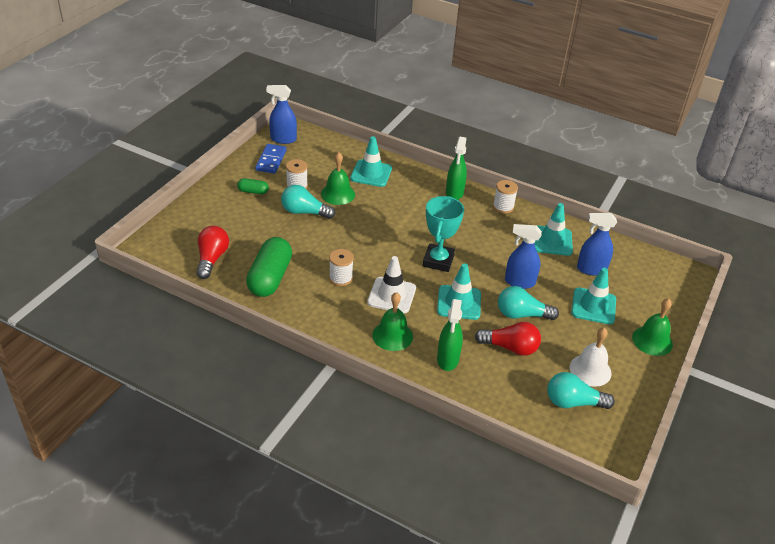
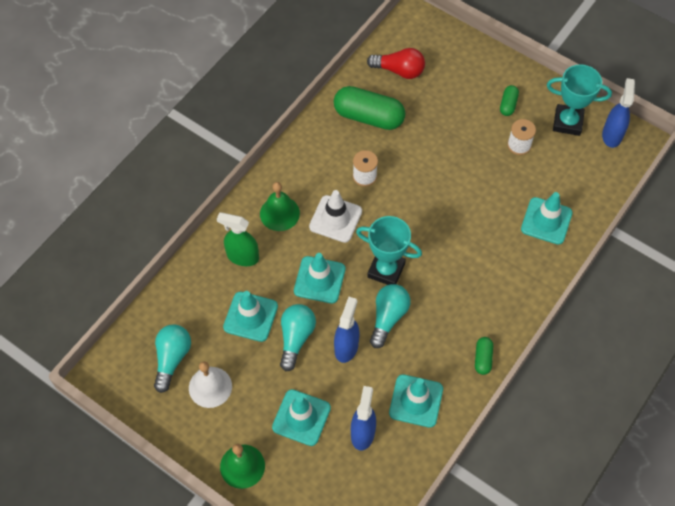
camera: 100 degrees right, 20 degrees up
(271, 160) = (567, 122): blue domino -> turquoise trophy
(304, 212) = (472, 150): turquoise light bulb -> turquoise light bulb (388, 317)
(338, 194) = (505, 184): green bell -> none
(454, 193) = (509, 307): green spray bottle -> none
(503, 207) = (483, 358): white spool -> green capsule
(510, 347) = (250, 316): red light bulb -> turquoise traffic cone

